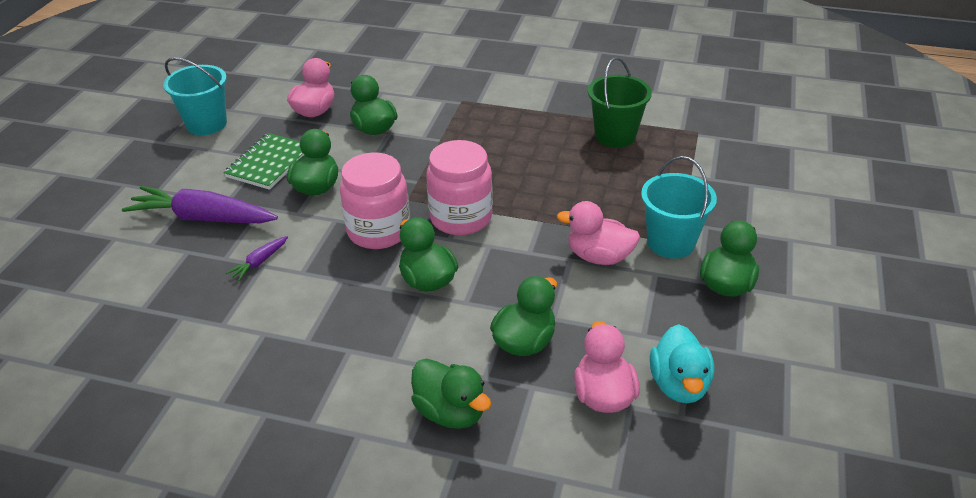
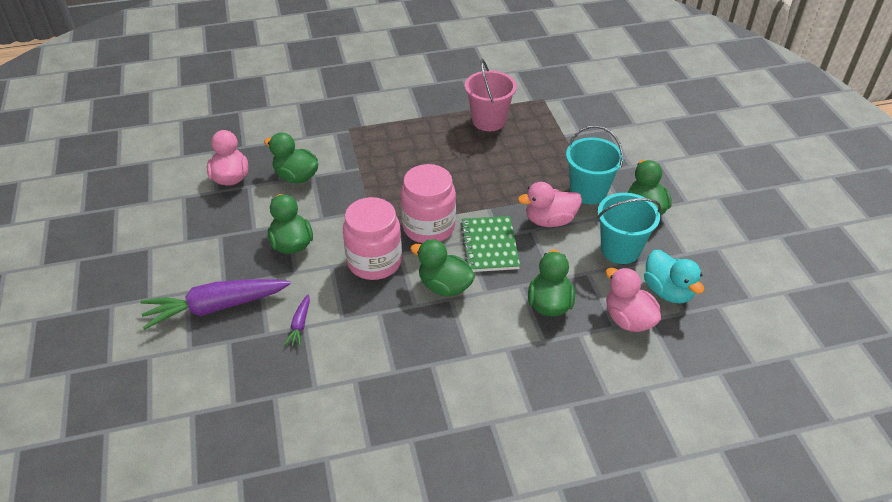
camera: 30 degrees left, 5 degrees up
(206, 124) = (139, 222): turquoise bucket -> turquoise bucket (620, 249)
(269, 163) = (231, 238): green notebook -> green notebook (489, 245)
(450, 412) = (540, 376): green duck -> none
(615, 136) = (488, 121): green bucket -> pink bucket

